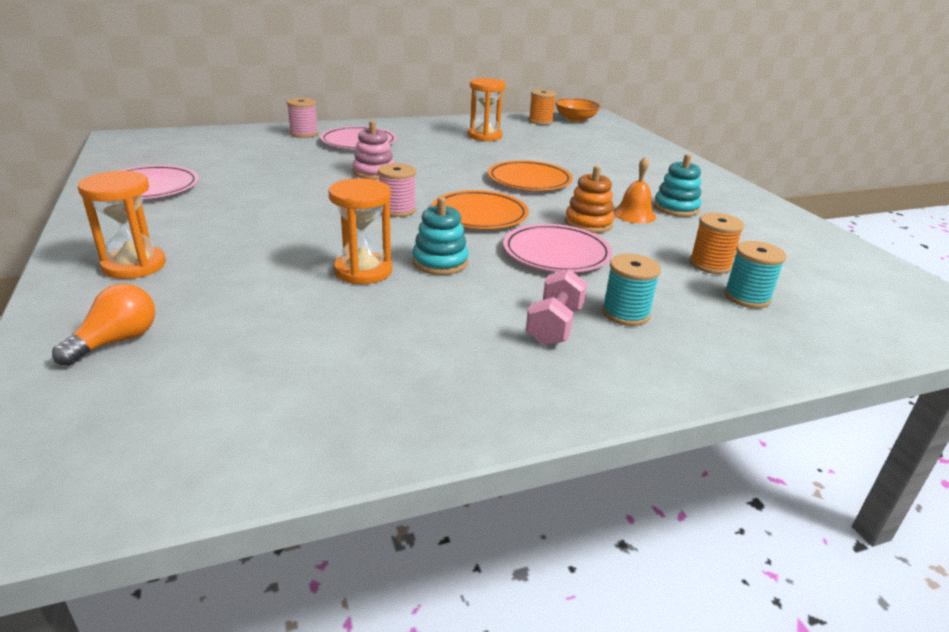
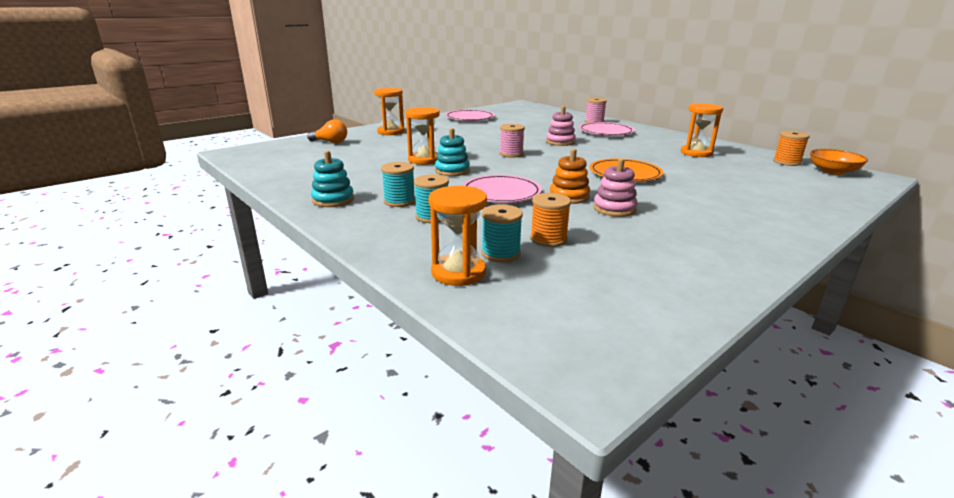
camera: 70 degrees right, 5 degrees down
(479, 214) = (534, 170): orange plate -> none
(554, 326) = (399, 201): pink dumbbell -> turquoise spool
(634, 214) = (614, 209): orange bell -> pink stacking toy
(676, 208) = (660, 222): turquoise stacking toy -> turquoise stacking toy (333, 200)
(797, 331) = (458, 272): none -> orange hourglass

